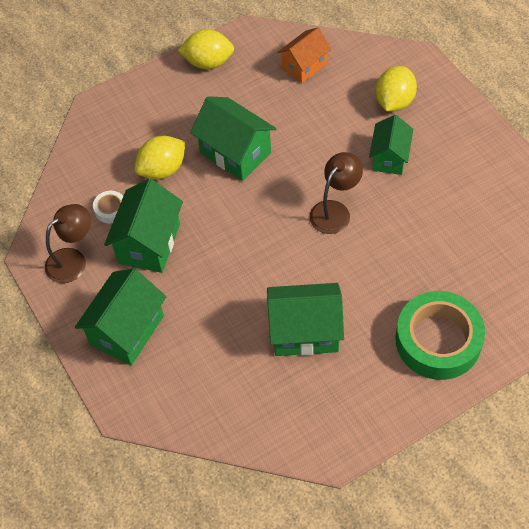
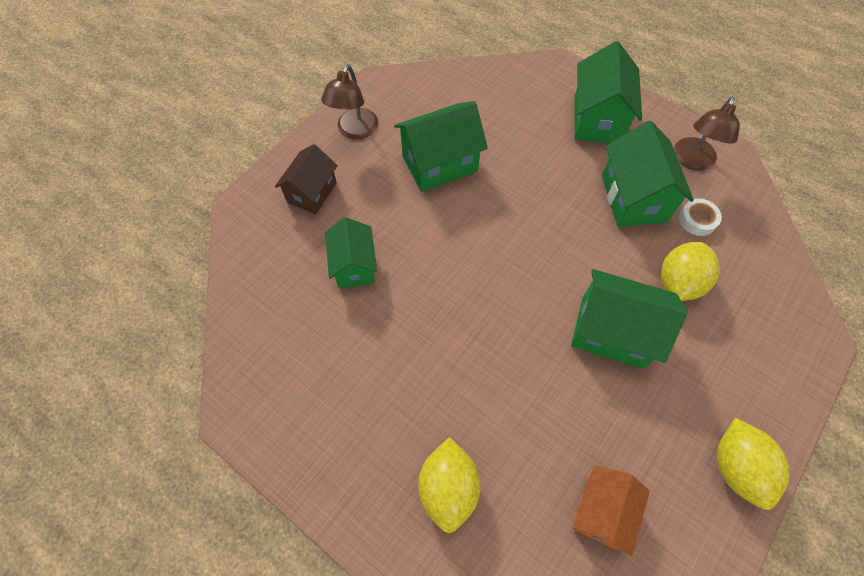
camera: 155 degrees right, 5 degrees up
(208, 62) = (736, 467): yellow lemon -> yellow lemon turned 75 degrees counterclockwise
(335, 211) = (462, 294): brown lamp -> brown lamp (355, 131)
(389, 157) = (424, 389): green house -> green house (354, 266)
(438, 340) = (312, 192): green tape -> brown house

